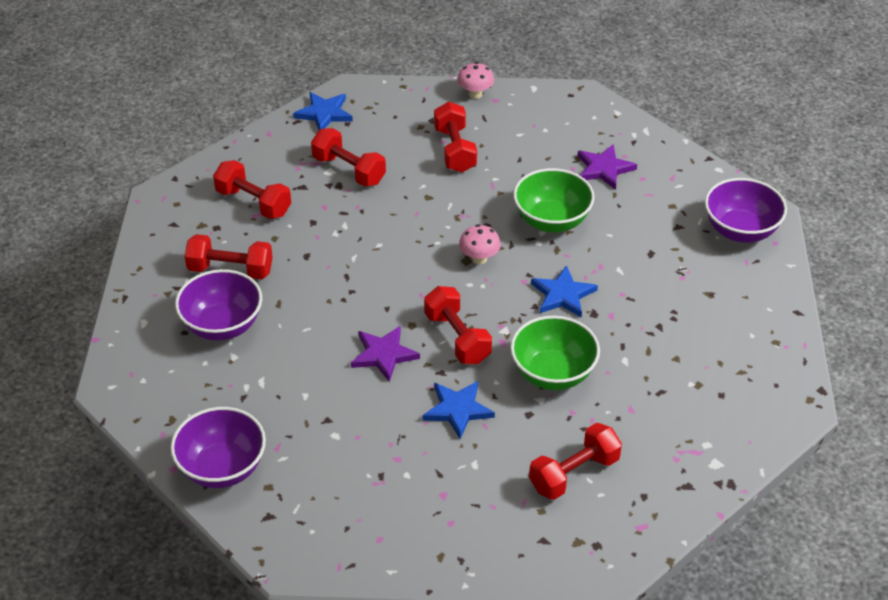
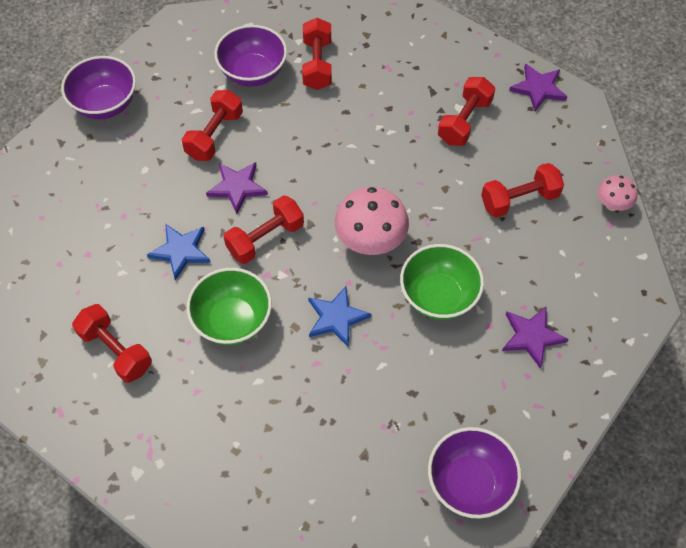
camera: 80 degrees right, 15 degrees up
(253, 202) = (402, 62): red dumbbell -> red dumbbell (214, 135)
(324, 113) = (538, 88): blue star -> purple star
(479, 259) = (370, 241): pink mushroom -> pink mushroom, size x1.82

